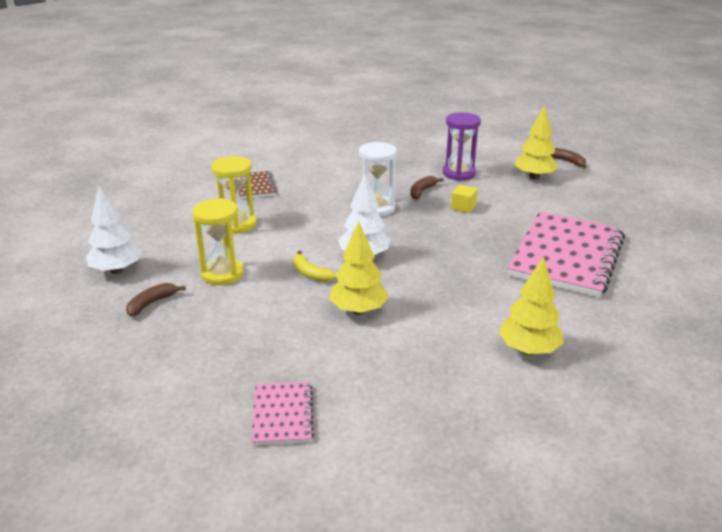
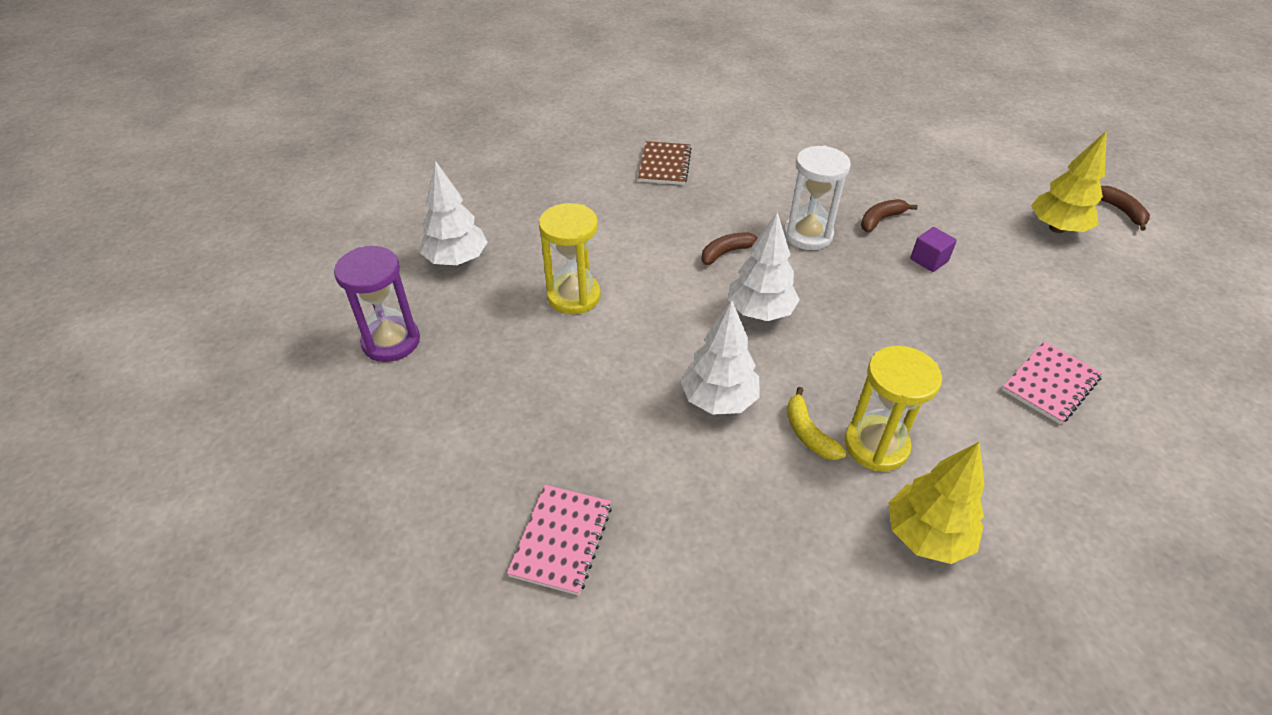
camera: 20 degrees right, 15 degrees up
(151, 303) = (476, 321): brown banana -> brown banana (727, 252)
(237, 224) = (620, 222): yellow hourglass -> yellow hourglass (876, 445)
(310, 273) = (680, 323): yellow banana -> yellow banana (808, 433)
(358, 310) = (718, 400): yellow tree -> white tree
(459, 173) = (945, 199): purple hourglass -> purple hourglass (391, 341)
(463, 207) = (929, 260): yellow cube -> purple cube
(566, 256) = (1050, 384): pink notebook -> pink notebook, size x0.47

